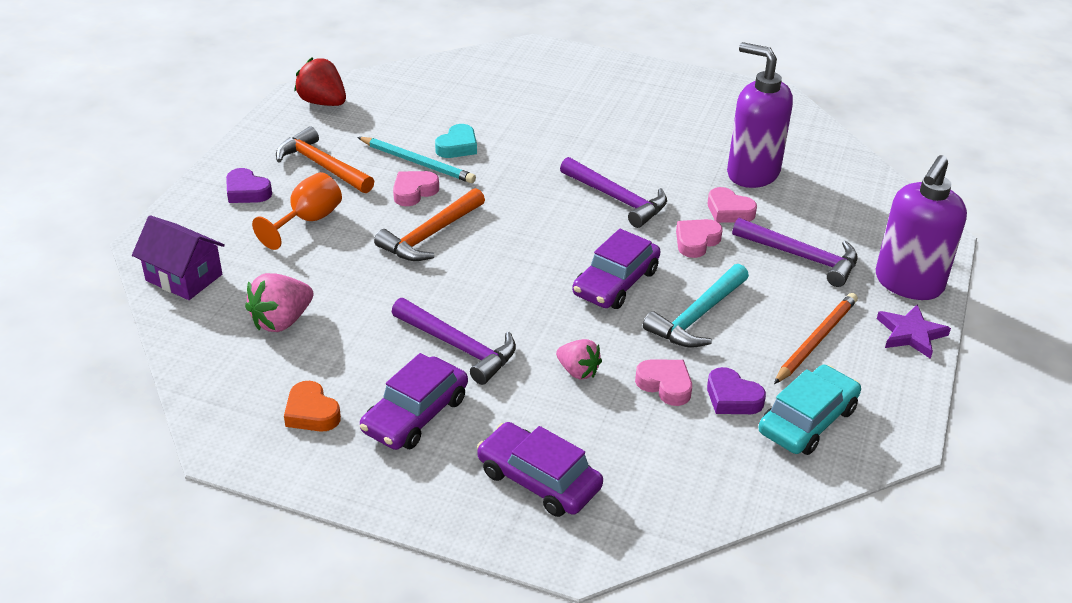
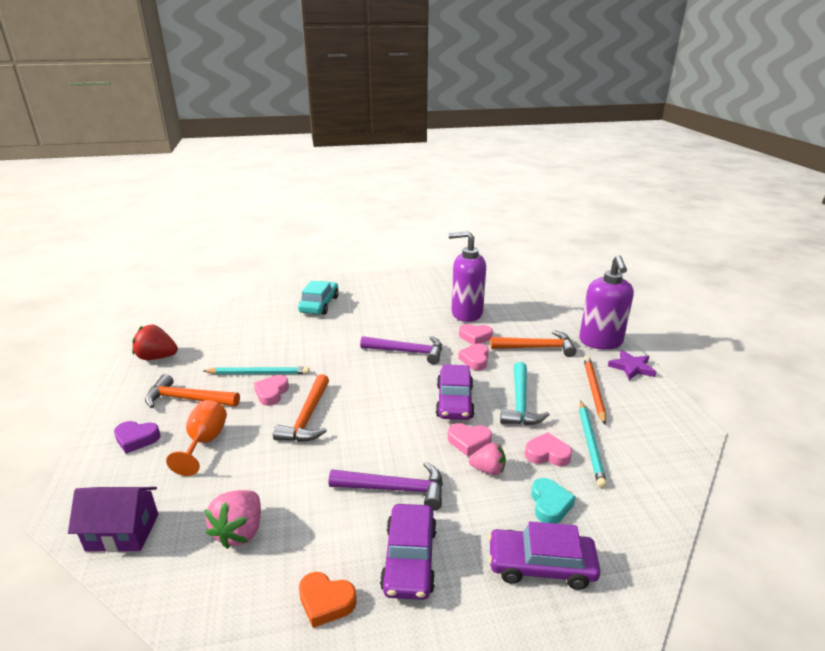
camera: 30 degrees left, 10 degrees down
(457, 146) = (279, 354): turquoise heart -> turquoise heart (550, 504)
(586, 334) = (469, 441): none -> pink heart
(732, 398) = (590, 444): purple heart -> turquoise pencil
(801, 257) = (537, 348): purple hammer -> orange hammer
(807, 420) = (642, 439): turquoise car -> turquoise car (319, 304)

